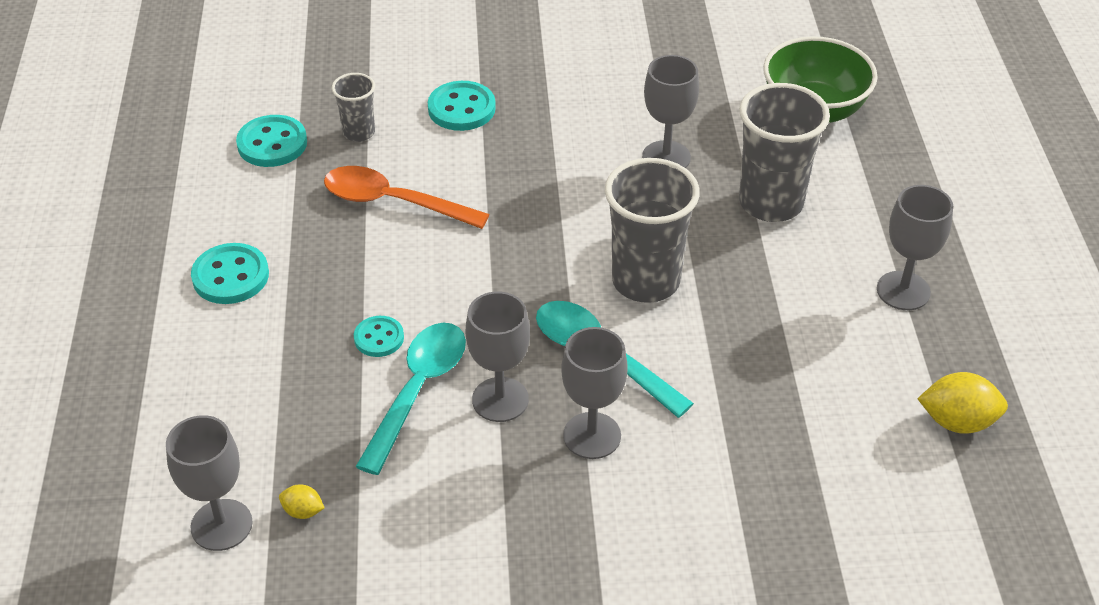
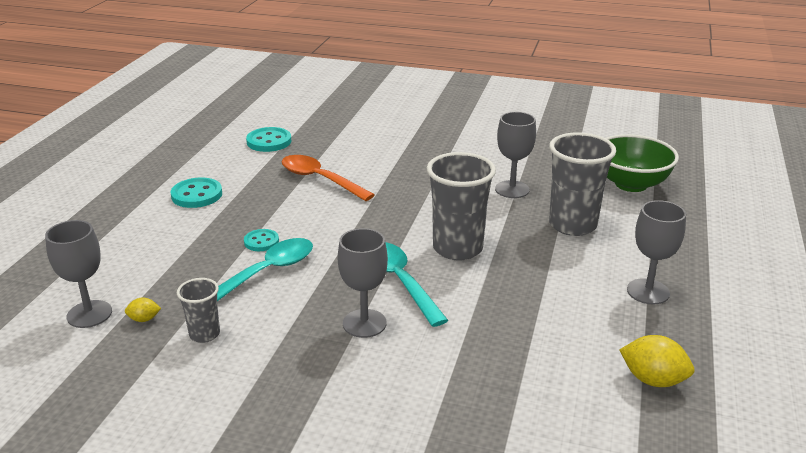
camera: 20 degrees right, 15 degrees down
(303, 511) = (144, 319): yellow lemon -> yellow lemon turned 45 degrees counterclockwise
(359, 133) = (323, 145): grey cup -> grey cup (204, 334)
(461, 108) = (393, 145): turquoise button -> none
(500, 399) = (315, 289): grey goblet -> none

